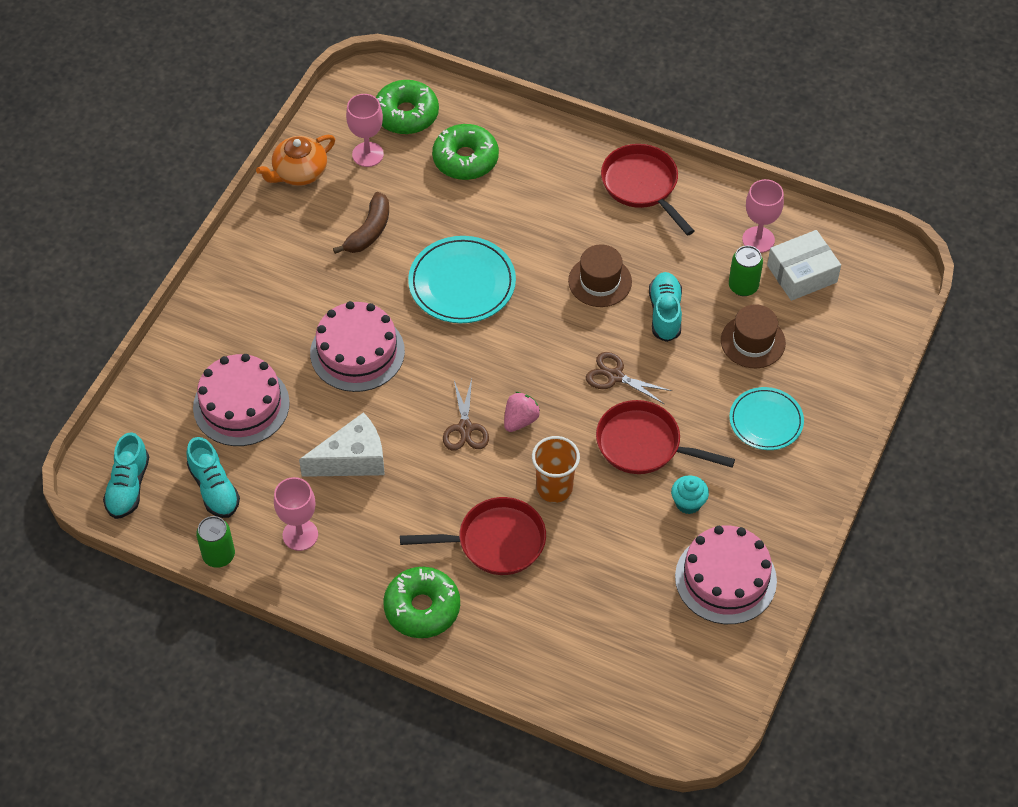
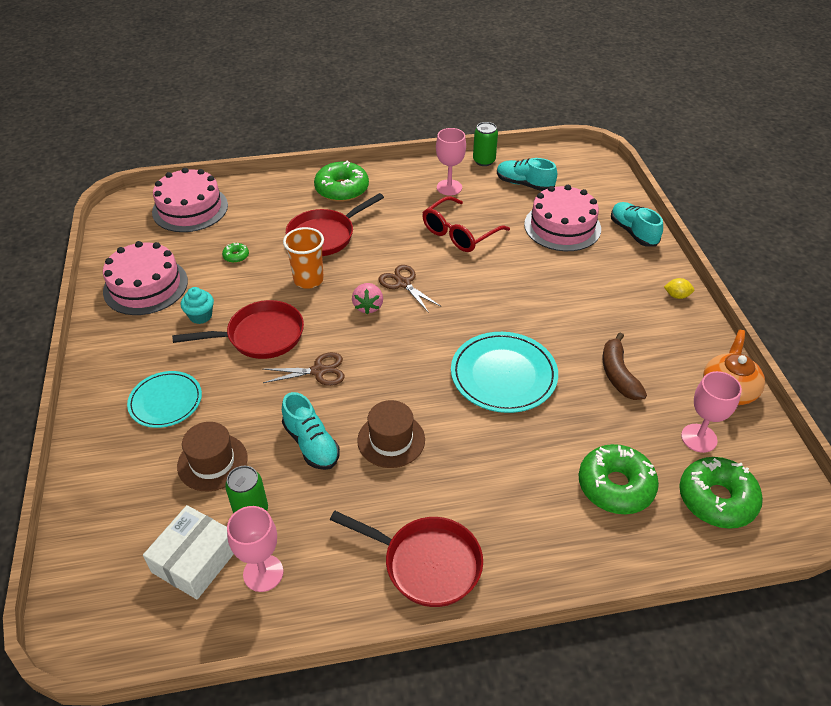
camera: 145 degrees right, 10 degrees down
(128, 487) = (572, 164): turquoise shoe -> turquoise shoe (633, 232)
(232, 268) = (676, 296): none -> yellow lemon
(352, 459) = (460, 233): white cheese -> red glasses
(357, 352) = (526, 290): pink cake -> pink cake (190, 208)
(608, 567) = (236, 256): none -> green donut

